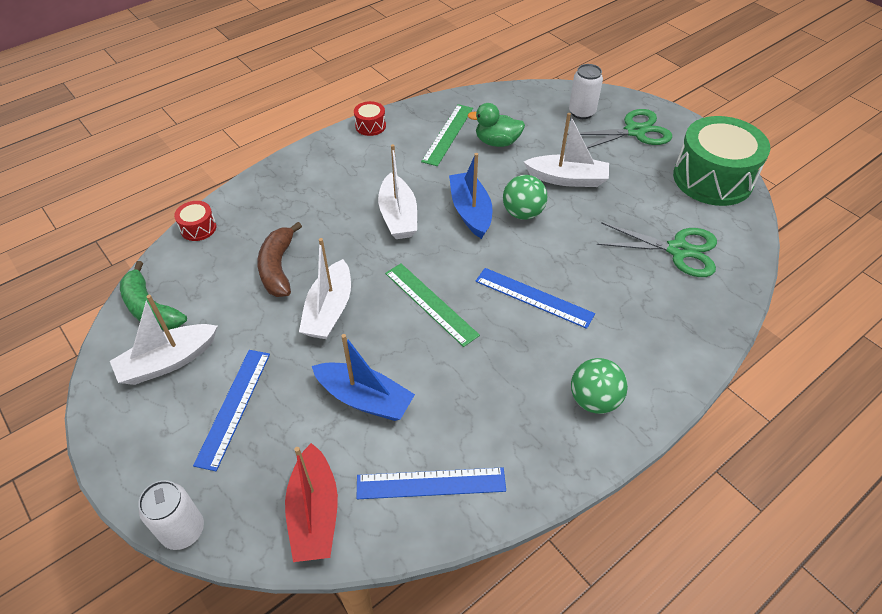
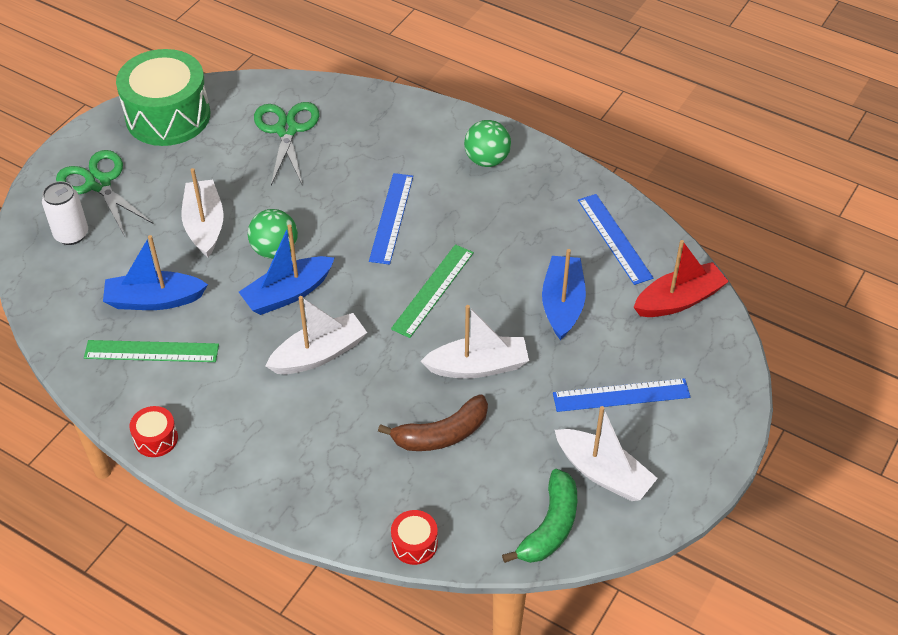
camera: 110 degrees left, 0 degrees up
(183, 530) = (742, 377): white can -> none
(497, 142) = (154, 300): green duck -> blue boat

